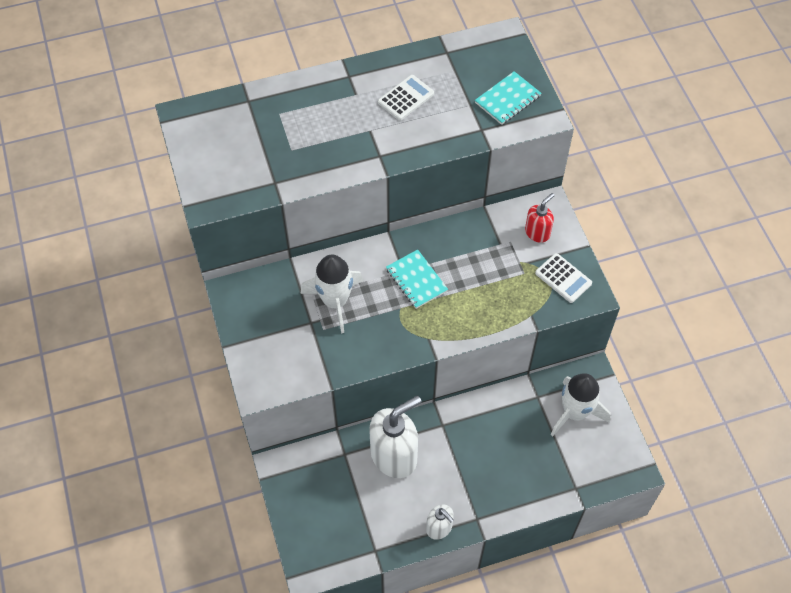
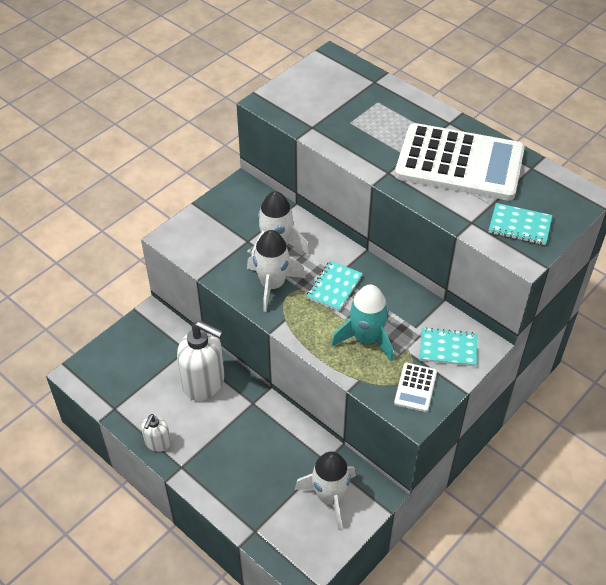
camera: 60 degrees right, 10 degrees down
(381, 328) = (272, 285): none -> white rocket
(406, 98) = (459, 163): white calculator -> white calculator, size x2.46
(490, 286) = (366, 339): none -> turquoise rocket
(537, 233) = (448, 348): red soap dispenser -> turquoise notebook

